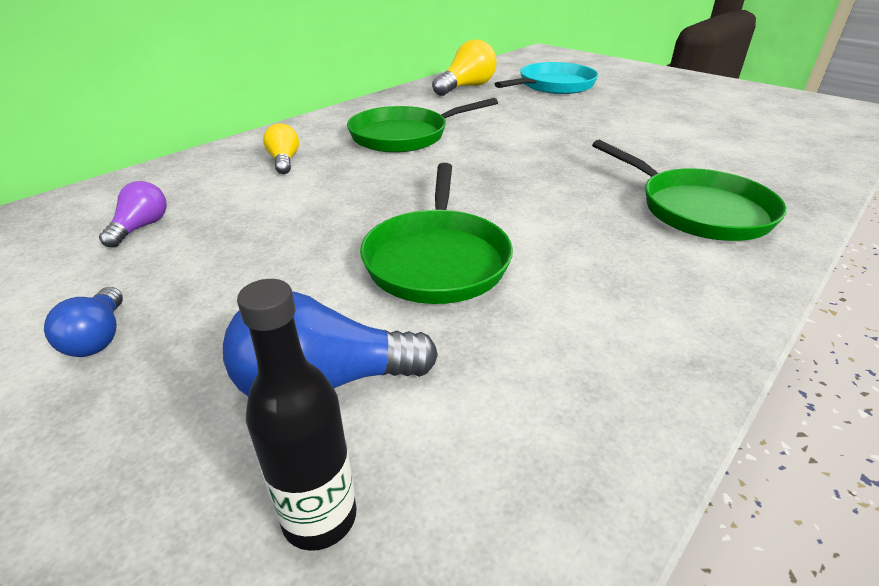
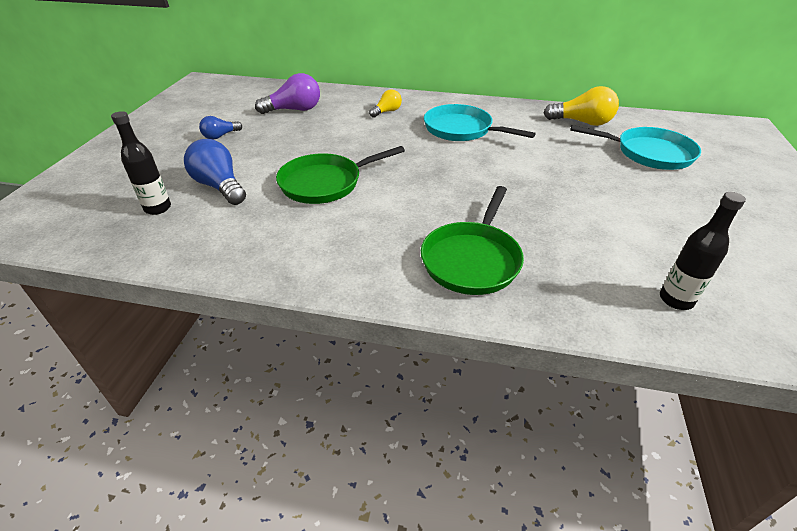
camera: 60 degrees right, 5 degrees up
(141, 227) = (294, 110): purple light bulb -> purple light bulb, size x1.70
(404, 136) = (461, 129): green pan -> turquoise pan
(788, 148) = (676, 300): none -> black bottle

